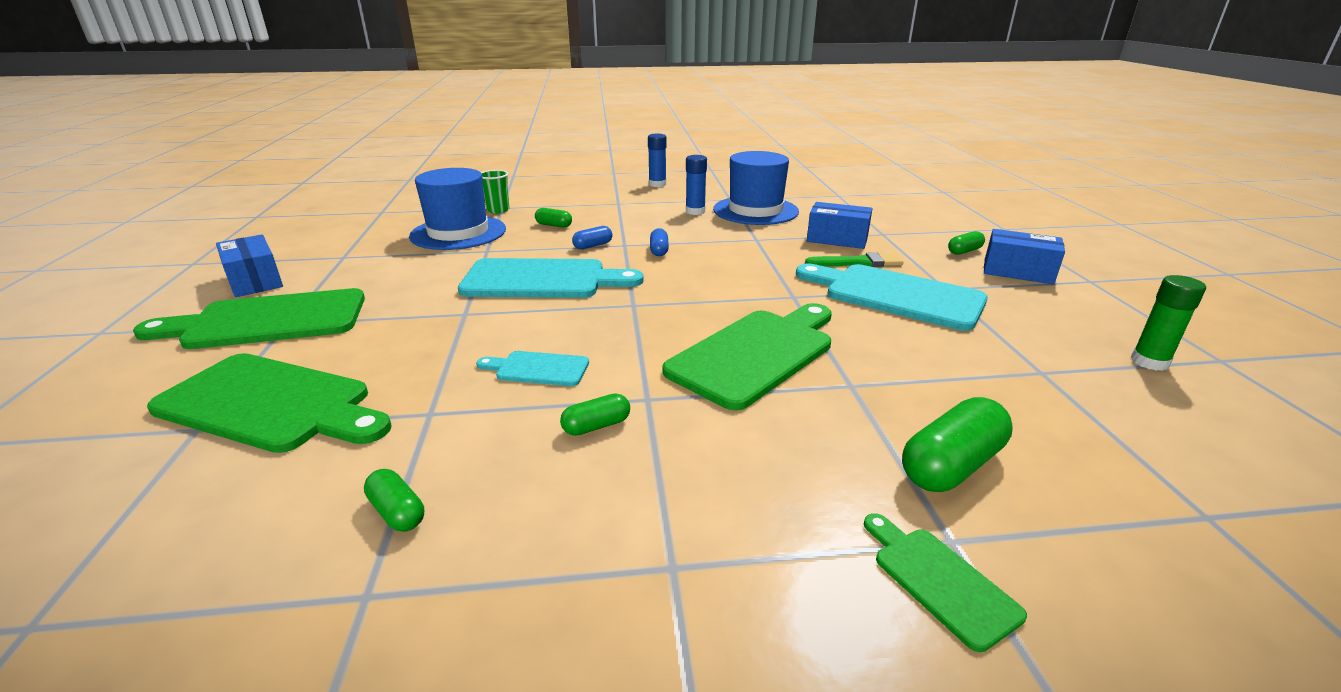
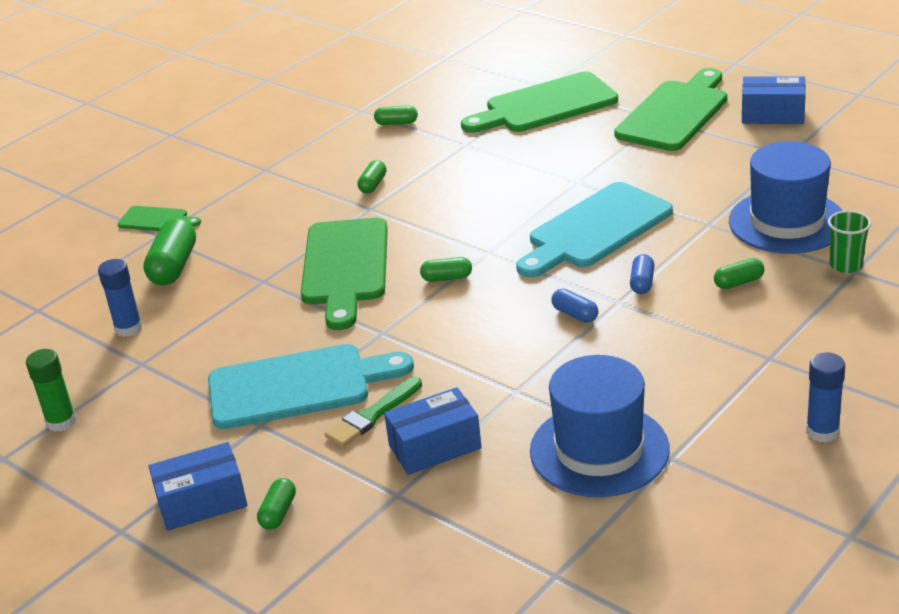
camera: 140 degrees right, 5 degrees up
(538, 369) = (457, 186): turquoise cutting board -> none
(692, 304) = (447, 278): none -> green capsule
(695, 211) = (659, 400): blue glue stick -> blue glue stick (128, 328)

